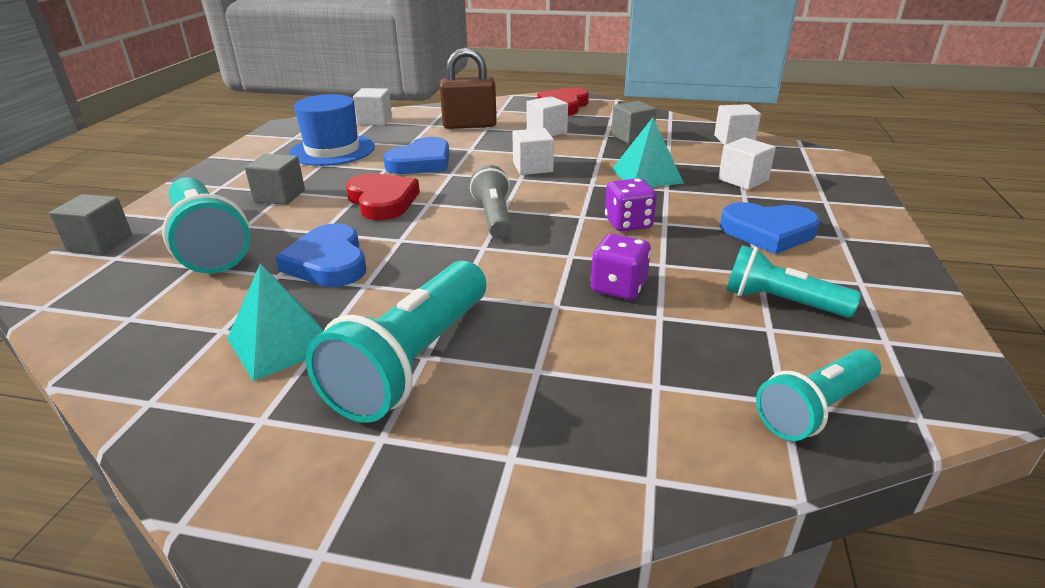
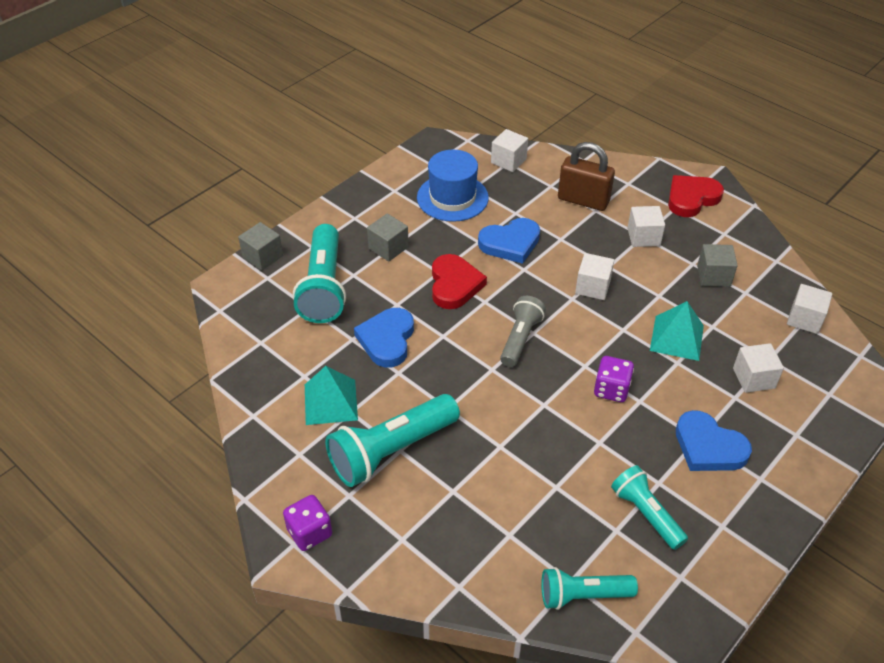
camera: 30 degrees right, 15 degrees up
(618, 287) = (551, 449): purple dice -> purple dice (309, 532)

